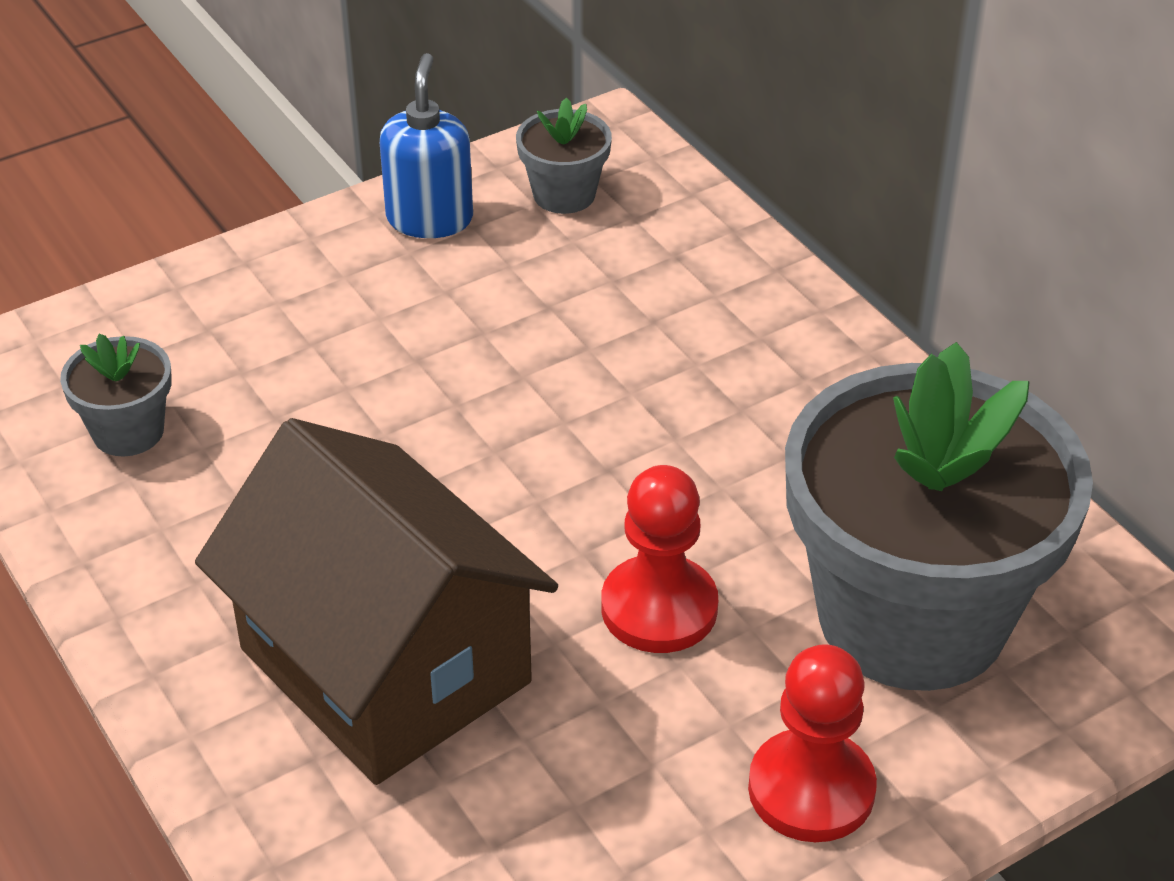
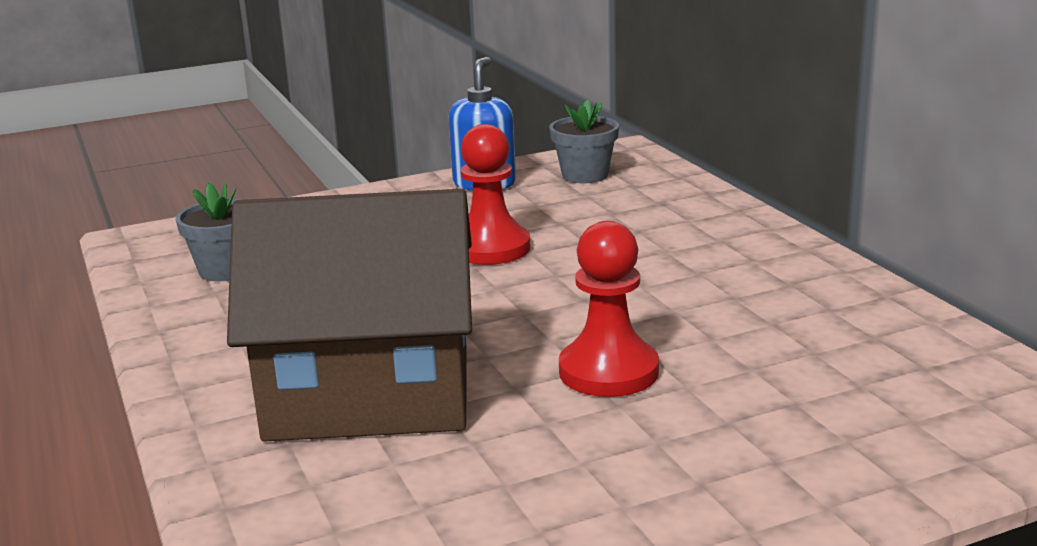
camera: 10 degrees right, 20 degrees down
(385, 665) = (369, 393): brown house -> brown house turned 60 degrees counterclockwise
(811, 789) = (725, 485): red pawn -> red pawn (490, 248)
(912, 617) = (830, 385): grey flower pot -> none

